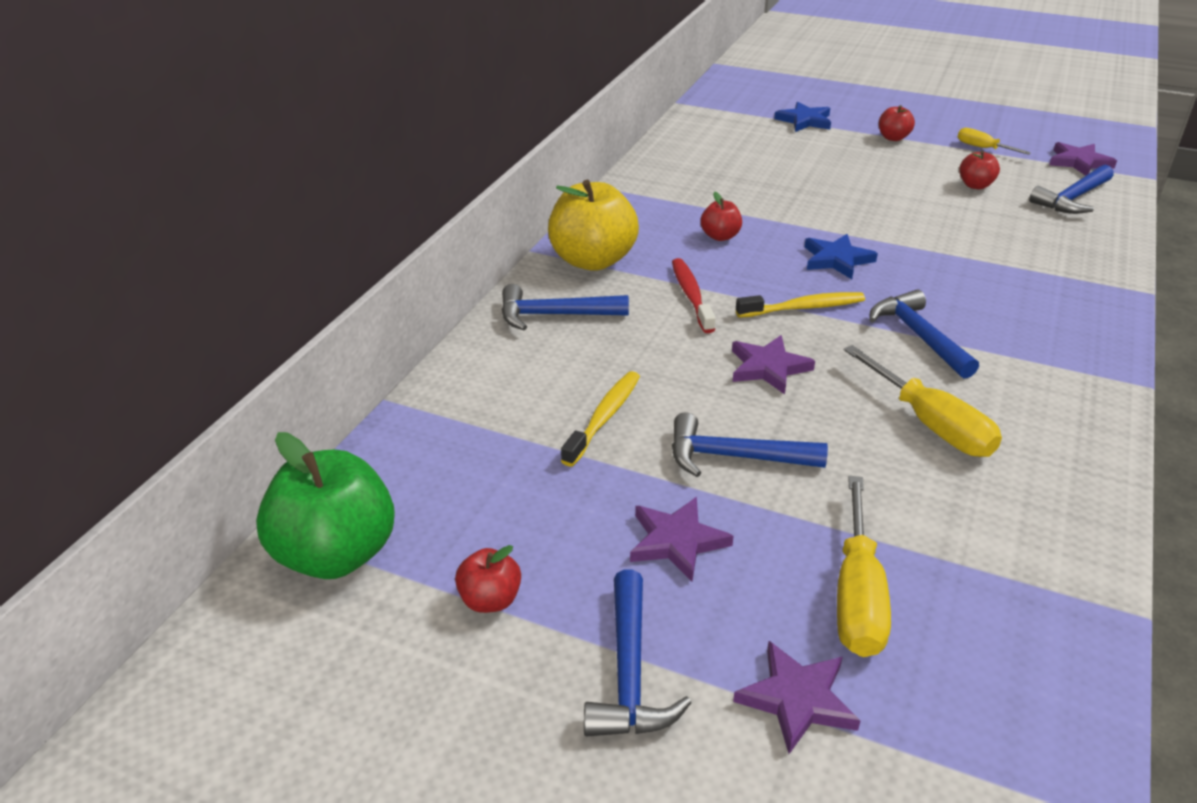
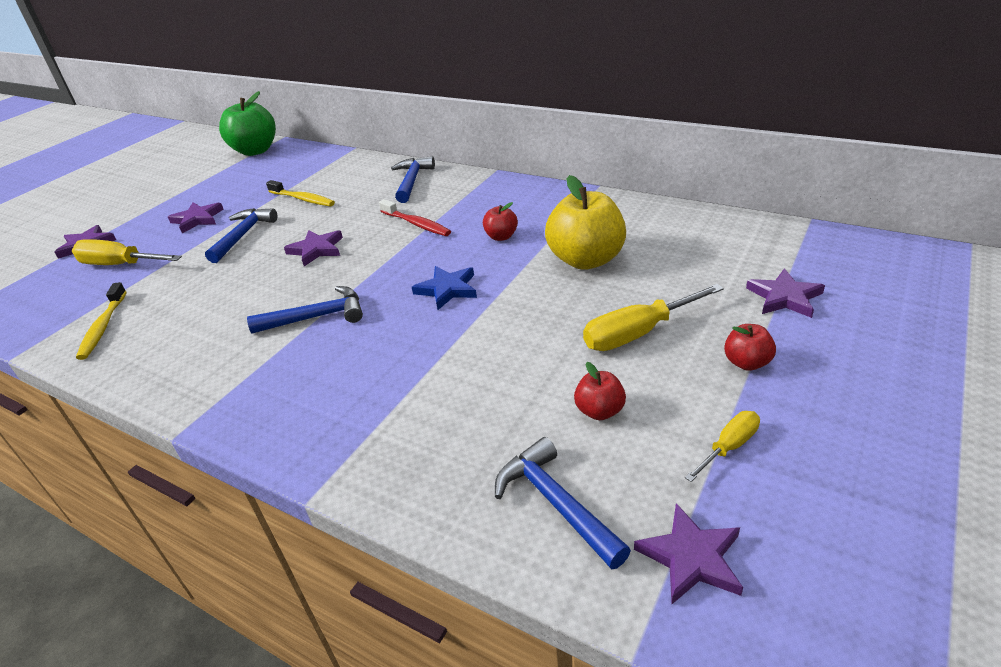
camera: 100 degrees right, 0 degrees up
(490, 600) = (203, 181): red apple -> none
(592, 260) = (476, 189): yellow apple -> yellow apple (586, 260)
(629, 673) = (138, 210): blue hammer -> none
(691, 295) = (416, 224): red toothbrush -> red toothbrush turned 45 degrees clockwise
(803, 308) = (380, 268): yellow toothbrush -> yellow toothbrush (103, 327)
(804, 121) = (784, 297): blue star -> purple star
(930, 423) = (218, 306): yellow screwdriver -> yellow screwdriver (639, 333)

